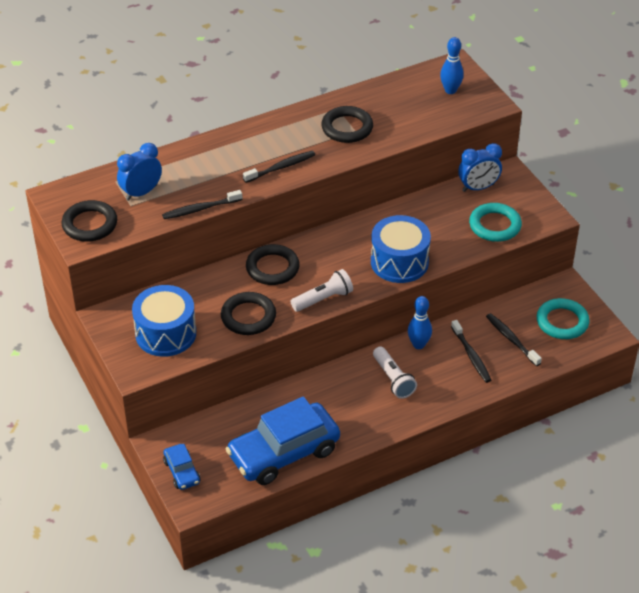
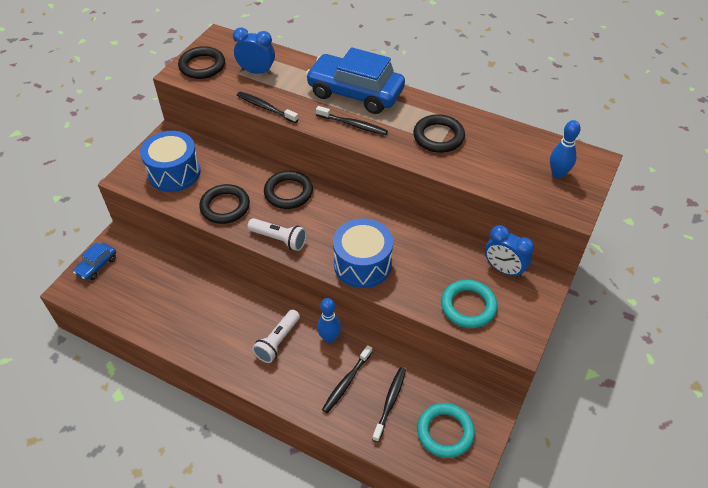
camera: 55 degrees right, 5 degrees up
(284, 453) = (151, 314): blue car -> blue car (355, 93)

